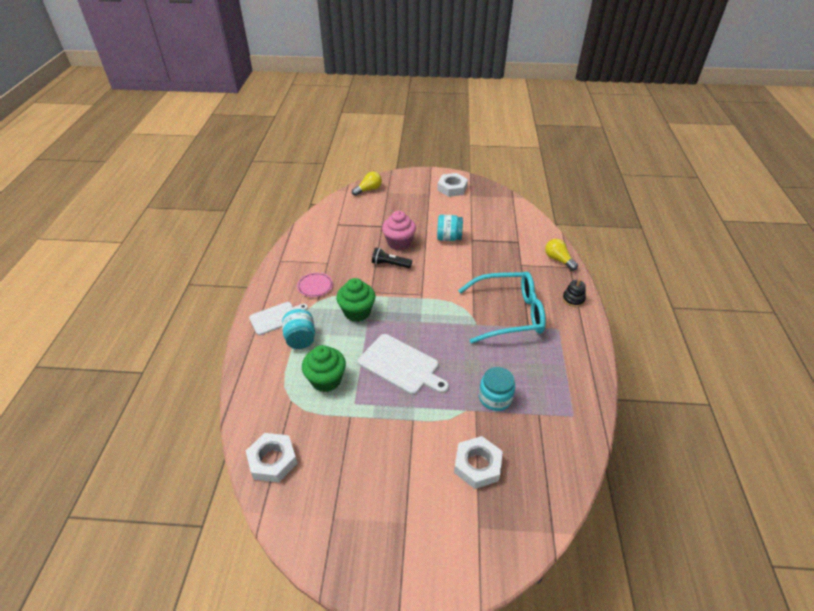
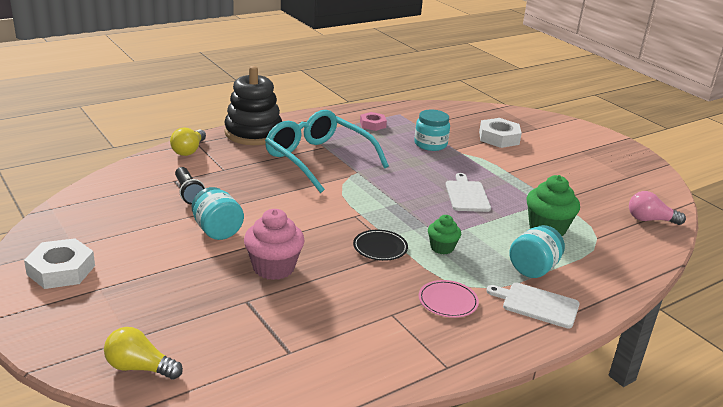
camera: 130 degrees left, 15 degrees down
(273, 460) = (650, 220): white nut -> pink light bulb
(357, 312) = (442, 248): green cupcake -> green cupcake, size x0.60
(381, 287) = (380, 247): none -> black plate
(390, 264) = (329, 257): black flashlight -> black flashlight (188, 193)
(401, 365) = (466, 195): white cutting board -> white cutting board, size x0.67
(556, 380) = (372, 124): none -> pink nut
(573, 299) = (253, 133): black stacking toy -> black stacking toy, size x2.19

